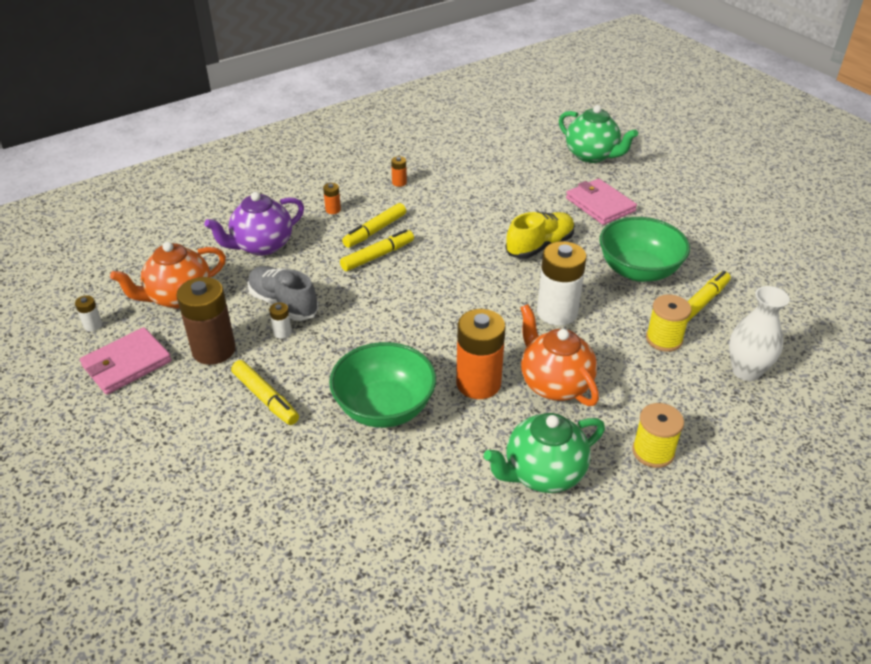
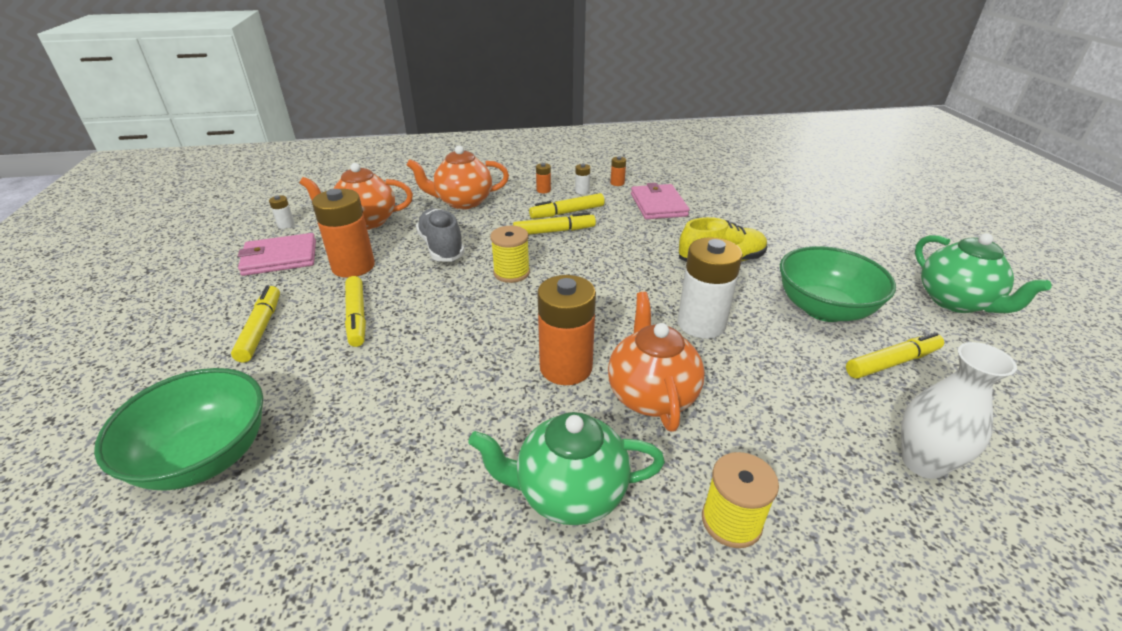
camera: 25 degrees right, 5 degrees down
(185, 438) = (261, 329): none -> yellow marker
(214, 350) = (353, 266): brown battery -> orange battery
(261, 246) = (463, 202): purple teapot -> orange teapot
(282, 332) = (420, 268): white battery -> white battery (582, 191)
(384, 408) = (453, 360): green bowl -> green bowl (205, 457)
(592, 155) = (825, 199): green teapot -> green teapot (955, 302)
(600, 204) = (811, 240): pink wallet -> pink wallet (658, 205)
(664, 339) = (819, 388): yellow spool -> yellow spool (511, 273)

